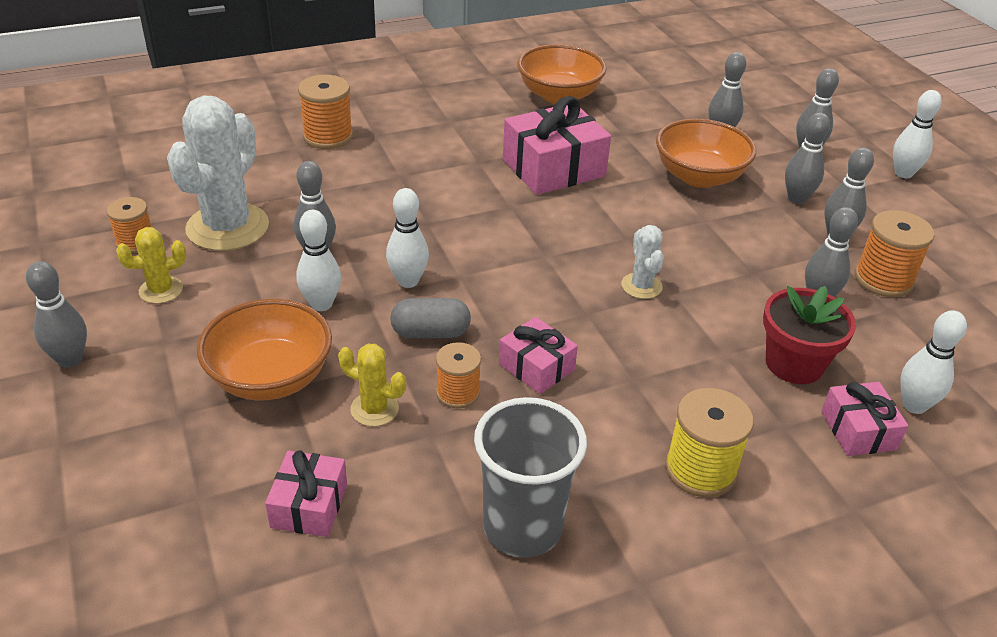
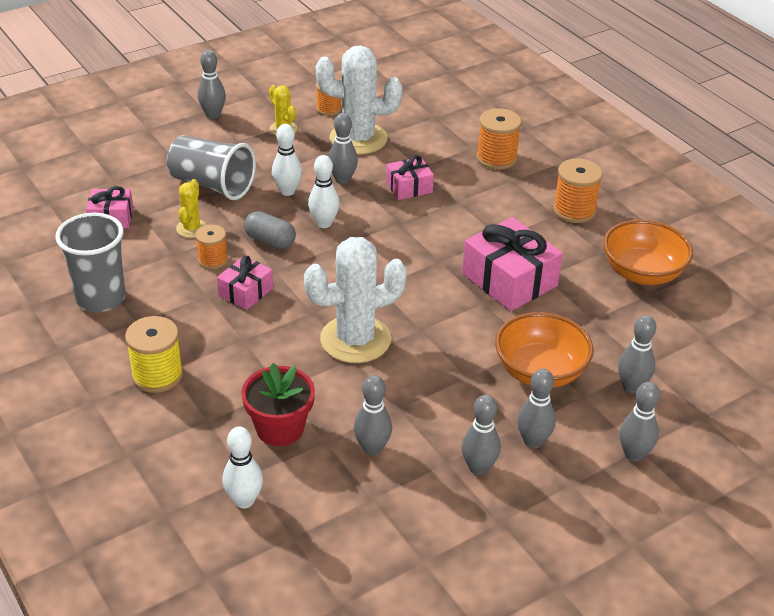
camera: 80 degrees right, 0 degrees up
(270, 378) = (212, 185): orange bowl -> grey cup
(430, 333) = (270, 241): grey capsule -> grey capsule turned 45 degrees counterclockwise
(641, 286) = (355, 339): white cactus -> white cactus, size x2.07
(858, 430) = (209, 462): pink gift -> pink gift (409, 187)
(883, 279) = (416, 497): orange spool -> orange spool (574, 210)
(903, 173) = (627, 535): white bowling pin -> none

